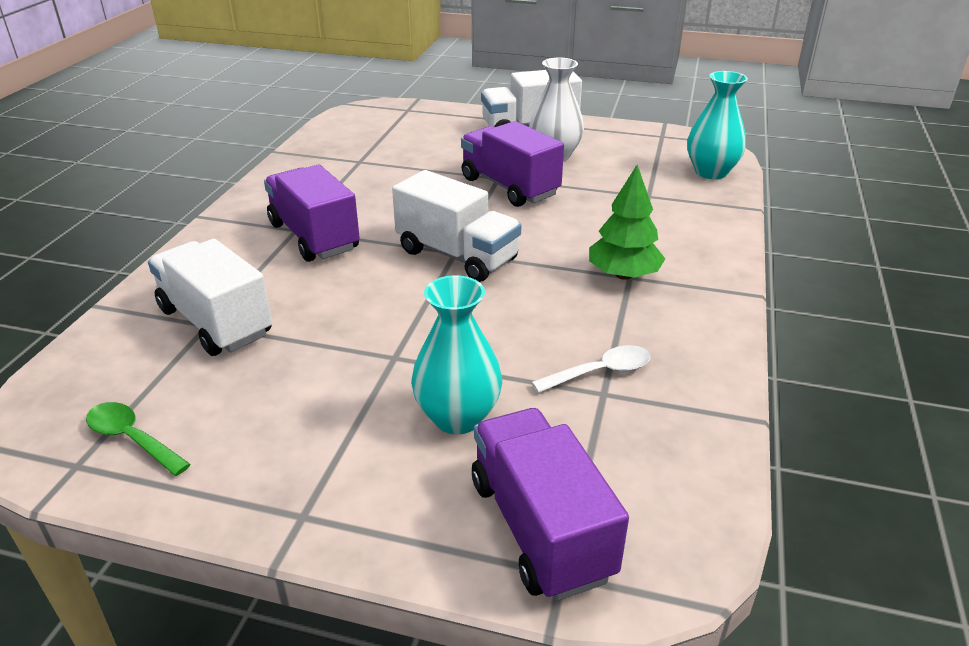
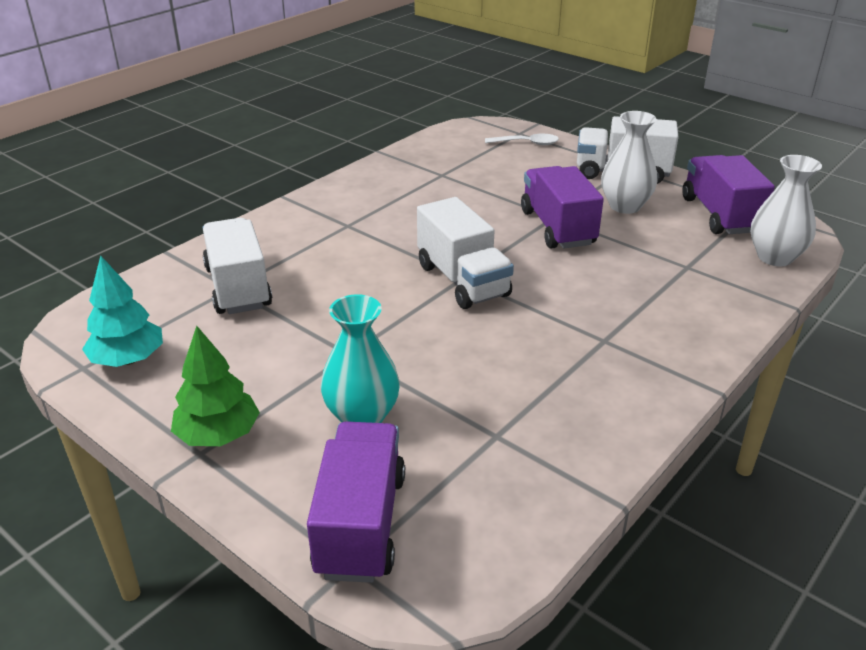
camera: 25 degrees right, 0 degrees up
(132, 438) = (128, 360): green spoon -> turquoise tree
(314, 236) = (358, 235): purple truck -> purple truck (720, 215)
(600, 372) = (507, 417): white spoon -> white spoon (526, 143)
(623, 275) = (599, 337): green tree -> green tree (218, 435)
(711, 172) = (775, 257): turquoise vase -> white vase

